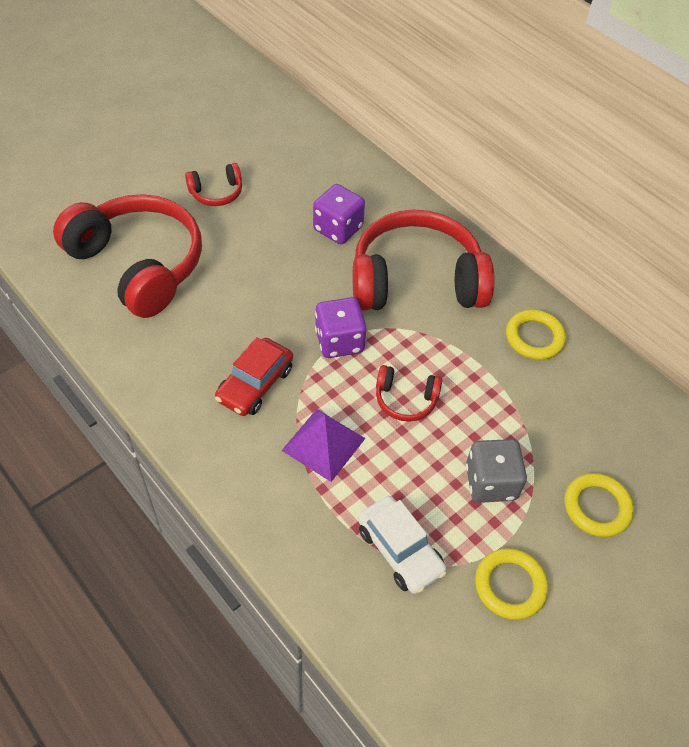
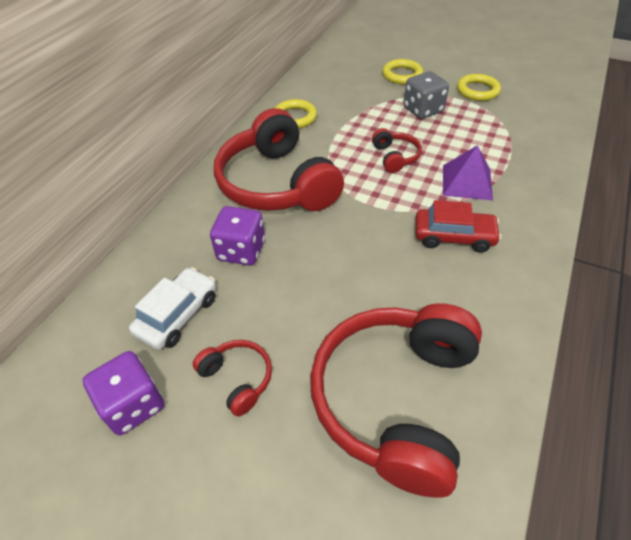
camera: 110 degrees left, 5 degrees down
(339, 341) = (372, 205): purple dice -> purple dice (133, 405)
(400, 550) = (501, 129): white car -> white car (178, 315)

